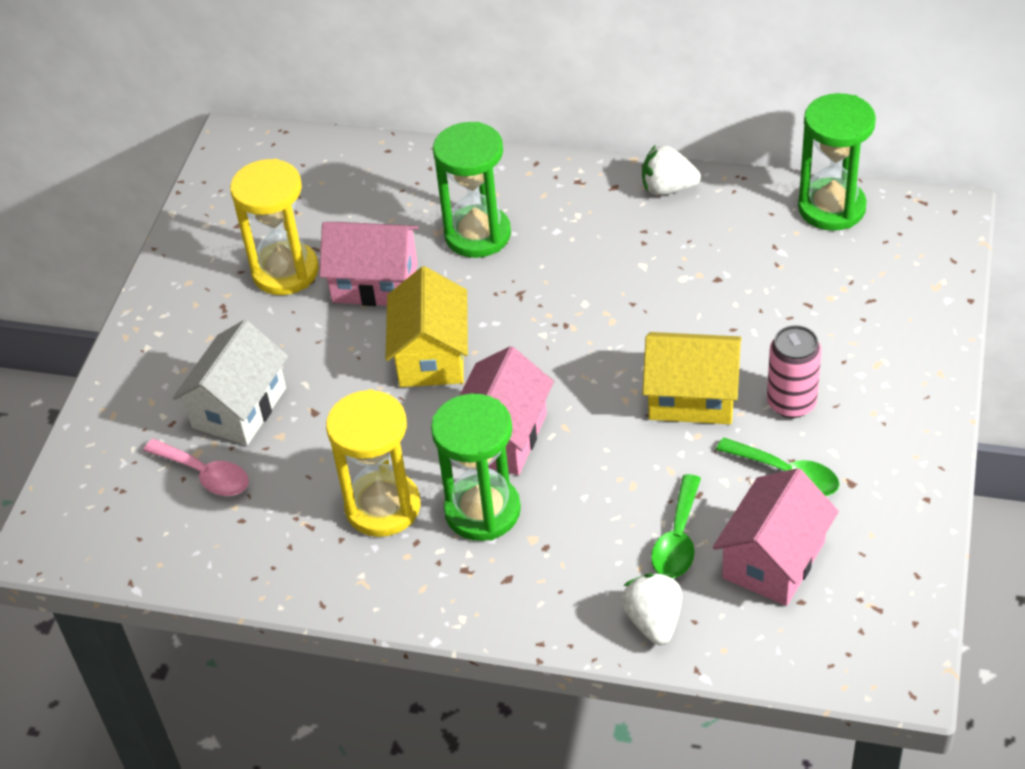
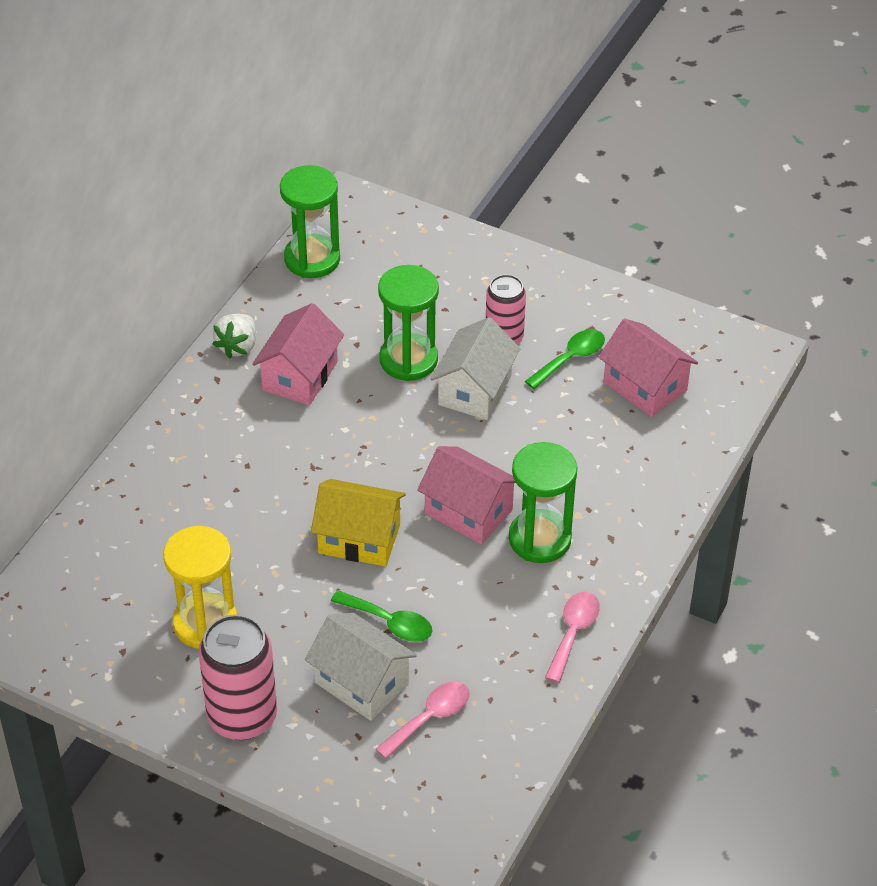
camera: 80 degrees left, 0 degrees up
(177, 330) = (242, 717): none -> pink can
(352, 573) = (573, 632): none -> pink spoon
(375, 283) = (253, 561): pink house -> pink house (300, 376)
(383, 507) = (512, 601): yellow hourglass -> none
(477, 235) = (228, 479): green hourglass -> green hourglass (408, 360)
(653, 621) = (677, 463): white strawberry -> none
(678, 539) = (608, 432): green spoon -> green spoon (390, 622)
(692, 397) = (474, 390): yellow house -> white house

